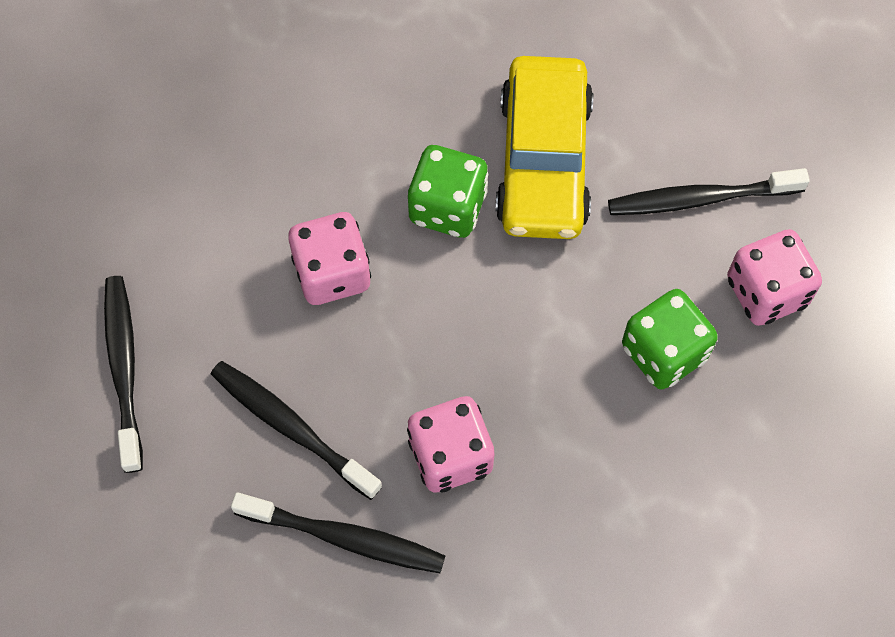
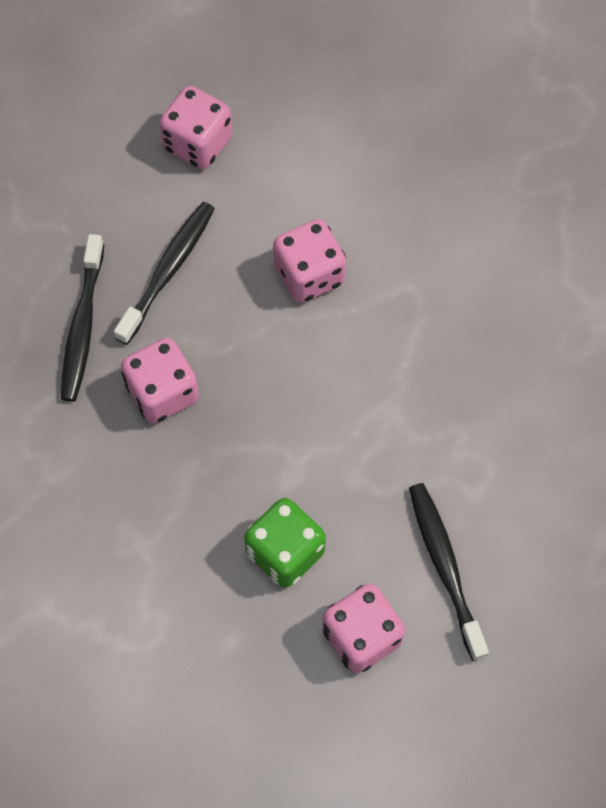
camera: 80 degrees right, 0 degrees up
(124, 369) = (198, 143): black toothbrush -> pink dice
(447, 207) = (390, 354): green dice -> none
(543, 160) = (453, 425): yellow car -> none

